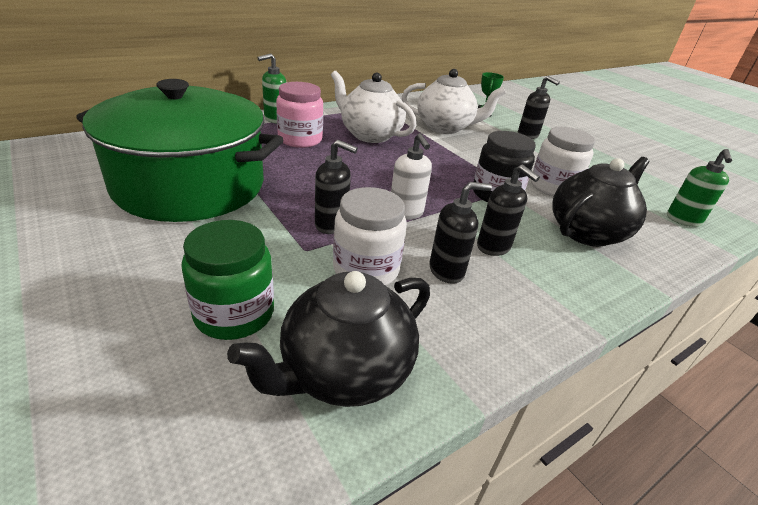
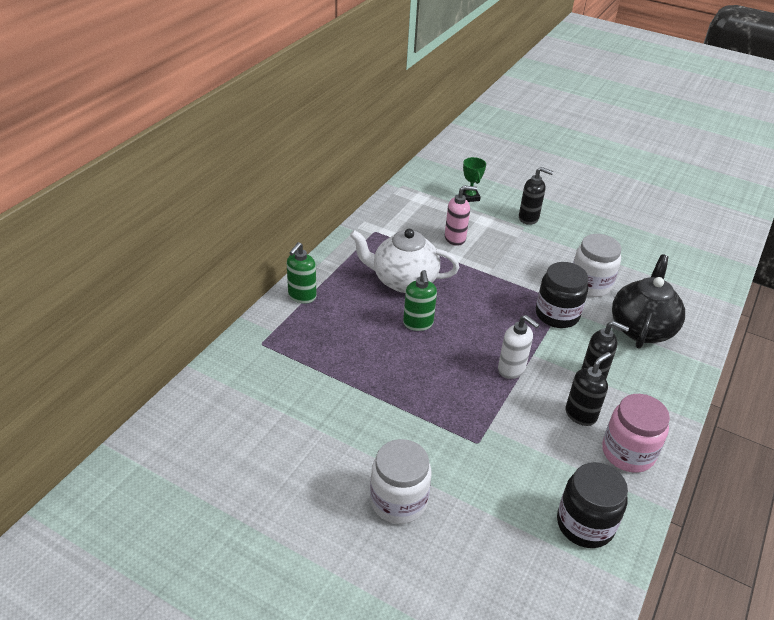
camera: 25 degrees left, 5 degrees up
(190, 185) = (328, 419): green pot -> none
(234, 314) = (487, 519): green jar -> none
(300, 139) = (353, 316): pink jar -> pink jar (628, 452)
(331, 225) = (472, 409): black soap dispenser -> none
(344, 372) = (585, 524): black teapot -> black jar
(366, 269) = (531, 440): white jar -> white jar (398, 501)
(445, 127) = (455, 238): white teapot -> pink soap dispenser
(683, 220) = (694, 282): green soap dispenser -> green soap dispenser (418, 324)

